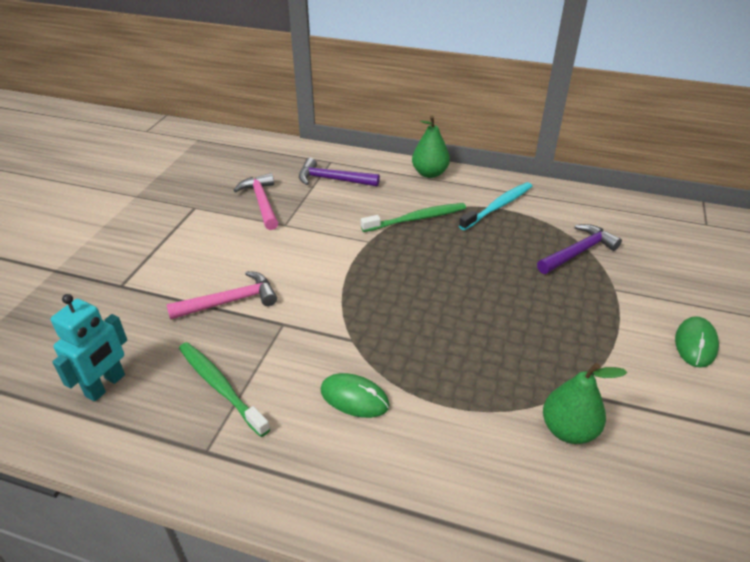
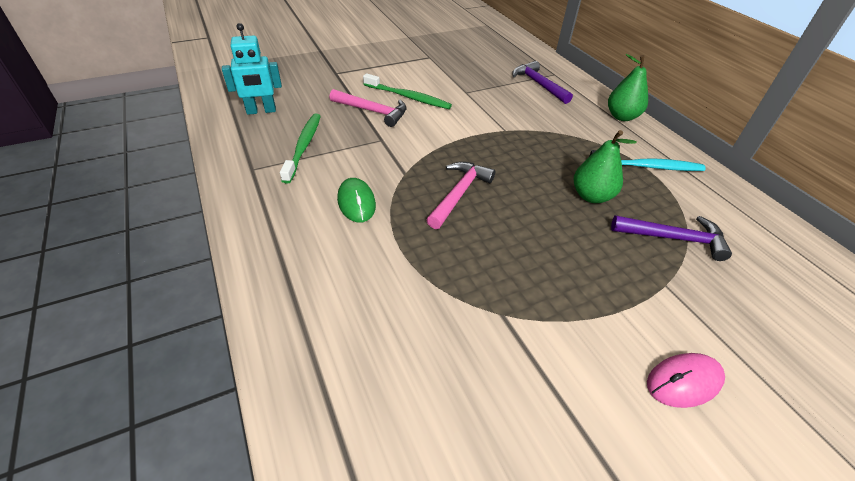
camera: 45 degrees right, 5 degrees up
(261, 202) = (471, 73): pink hammer -> pink hammer (459, 194)
(417, 219) = (563, 137): green toothbrush -> green toothbrush (408, 97)
(568, 430) = (457, 332): green pear -> green pear (591, 196)
(695, 344) = (684, 381): green mouse -> pink mouse

